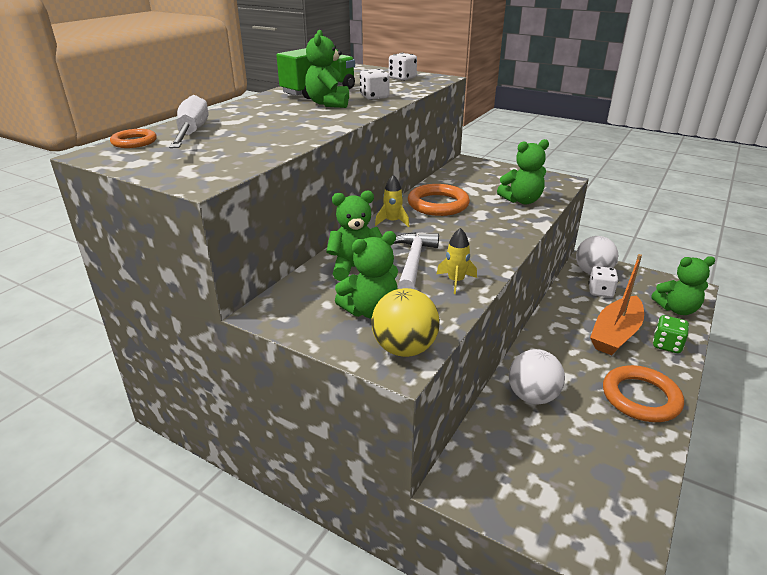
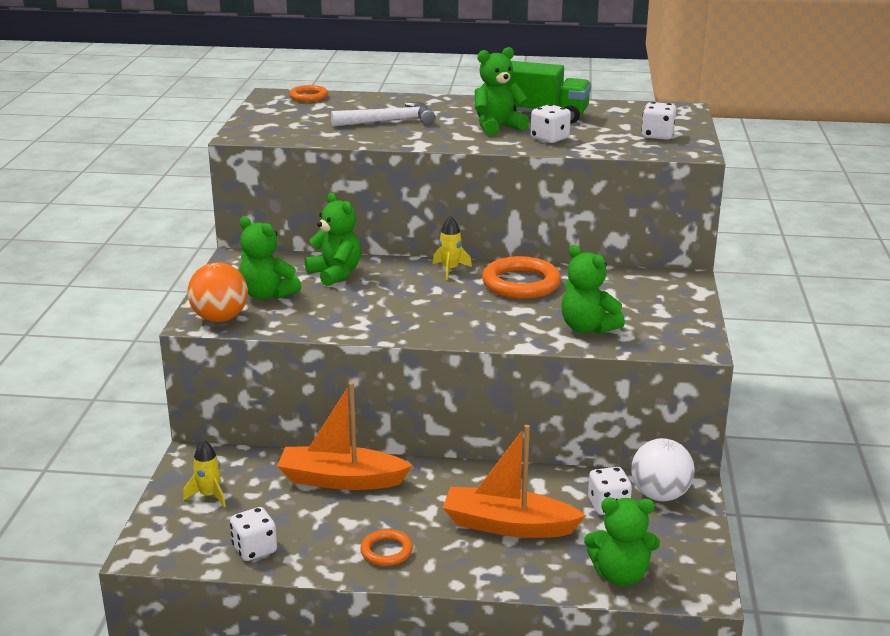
camera: 65 degrees right, 5 degrees down
(192, 133) = (348, 106): white screwdriver -> none
(404, 349) = (220, 318): yellow ball -> orange ball
(413, 262) = (369, 295): white hammer -> white hammer (389, 121)
(456, 281) = (347, 321): yellow rocket -> yellow rocket (209, 495)
(532, 396) = (341, 480): white ball -> orange boat
(629, 475) = (254, 549): none -> white dice
(640, 397) = (386, 551): orange ring -> orange ring, size x0.56
(666, 345) = (515, 567): green dice -> none
(677, 309) = (620, 575): green teddy bear -> green teddy bear turned 60 degrees counterclockwise

